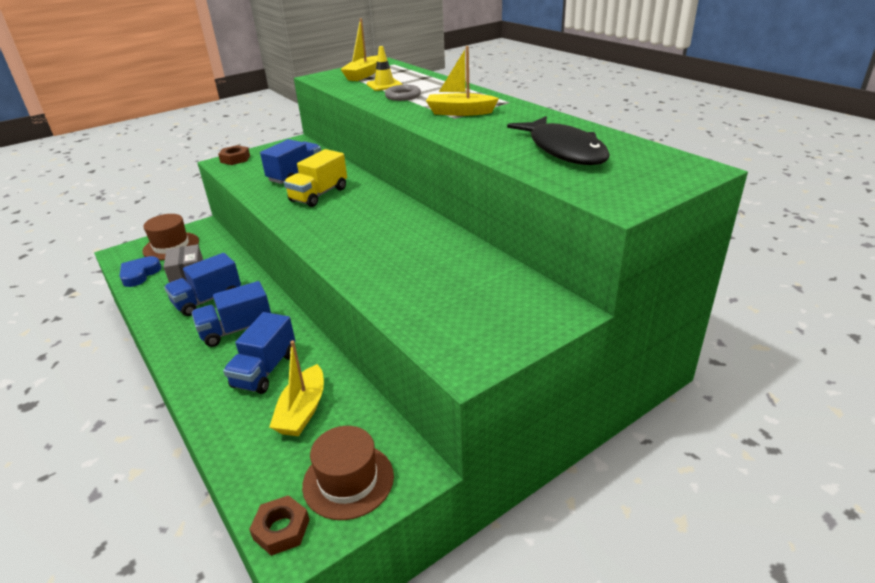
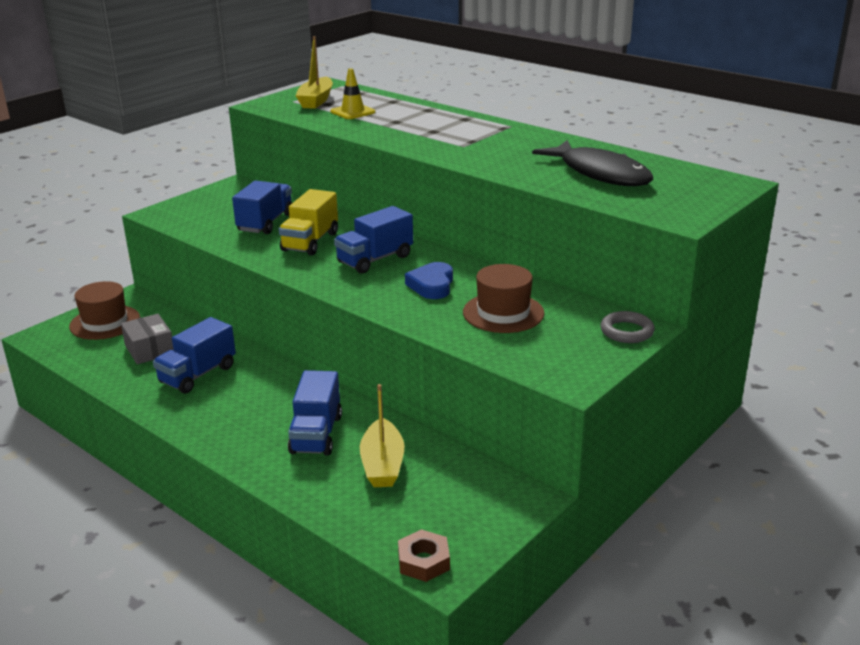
camera: 15 degrees left, 5 degrees down
(139, 274) = (87, 357): blue heart -> blue heart (432, 285)
(235, 159) = (171, 209): brown nut -> none
(236, 330) = (255, 400): blue truck -> blue truck (375, 259)
(348, 480) = (466, 514): brown hat -> brown hat (503, 313)
(403, 96) = (386, 124): grey ring -> grey ring (626, 331)
(460, 112) = (465, 140): yellow boat -> none

